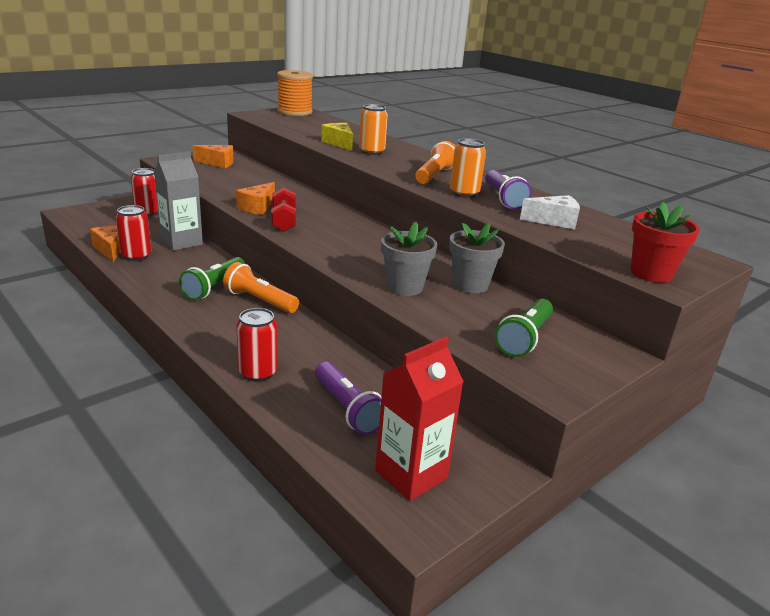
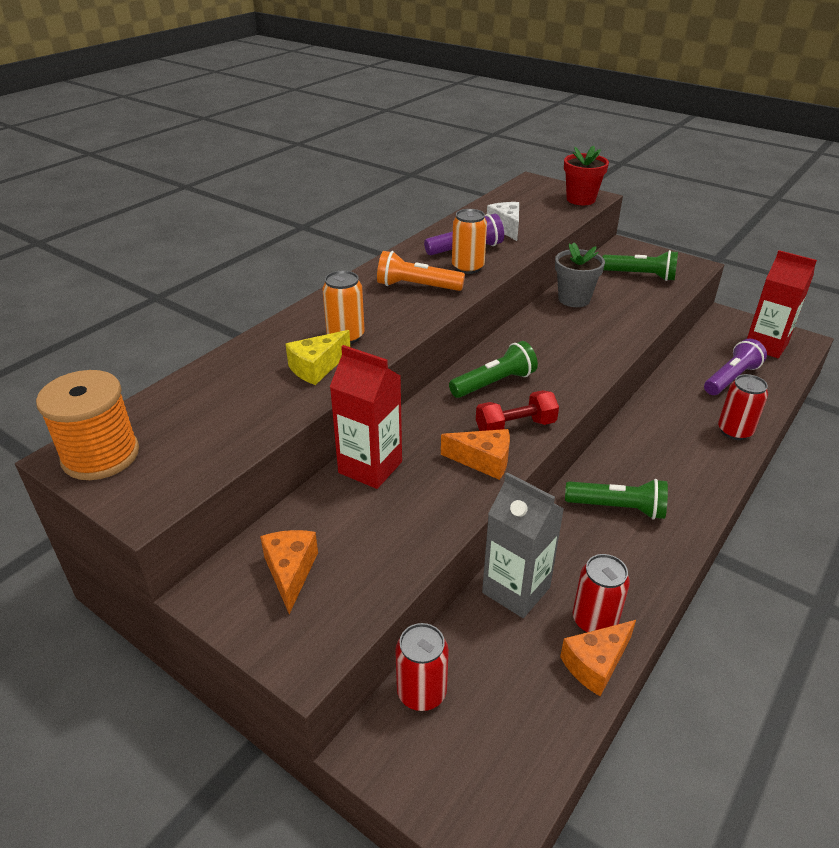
camera: 100 degrees left, 10 degrees up
(260, 301) = (617, 464): orange flashlight -> none
(278, 184) = (370, 467): none -> red carton
(341, 225) = (494, 383): none -> green flashlight
(404, 287) = (610, 328): grey flower pot -> none

